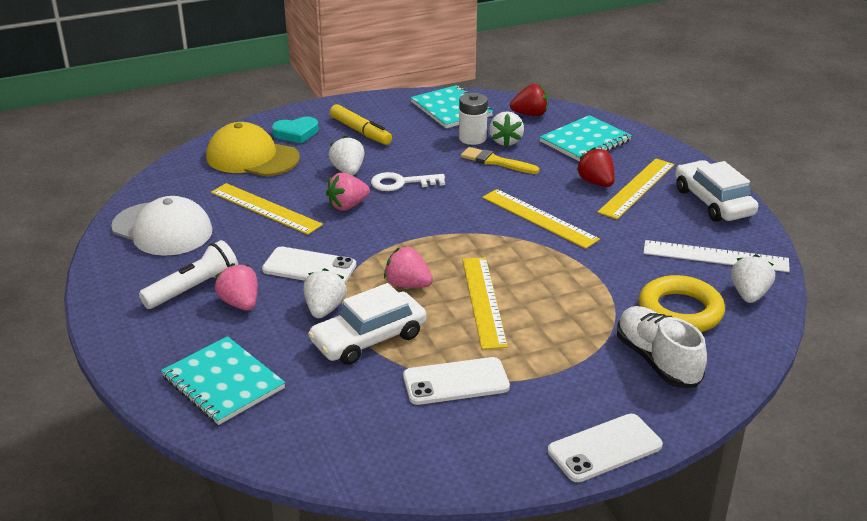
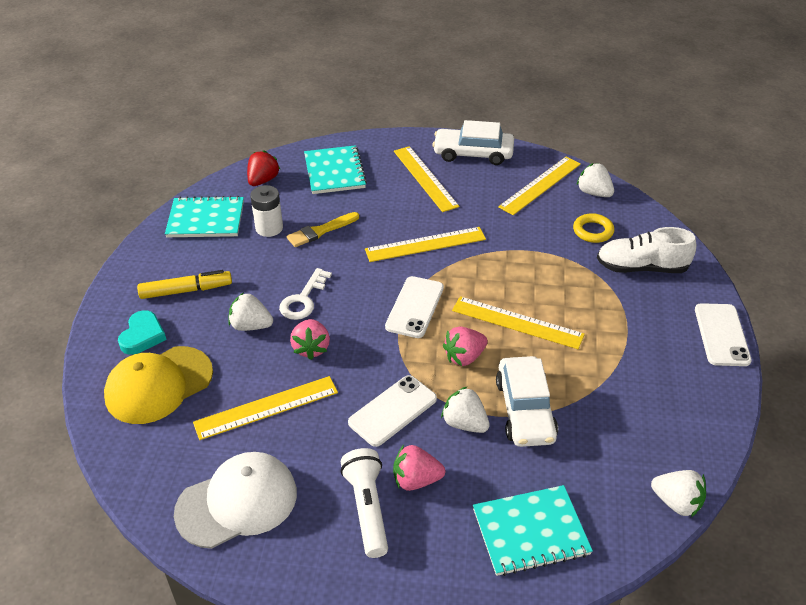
camera: 60 degrees left, 10 degrees up
(456, 382) = (610, 380): white phone -> white phone (414, 307)
(505, 141) = (293, 212): white strawberry -> white strawberry (677, 502)
(596, 183) = (400, 194): red strawberry -> none
(680, 311) = (593, 231): yellow ring -> yellow ring, size x0.61
(715, 256) = (540, 185): white ruler -> yellow ruler

